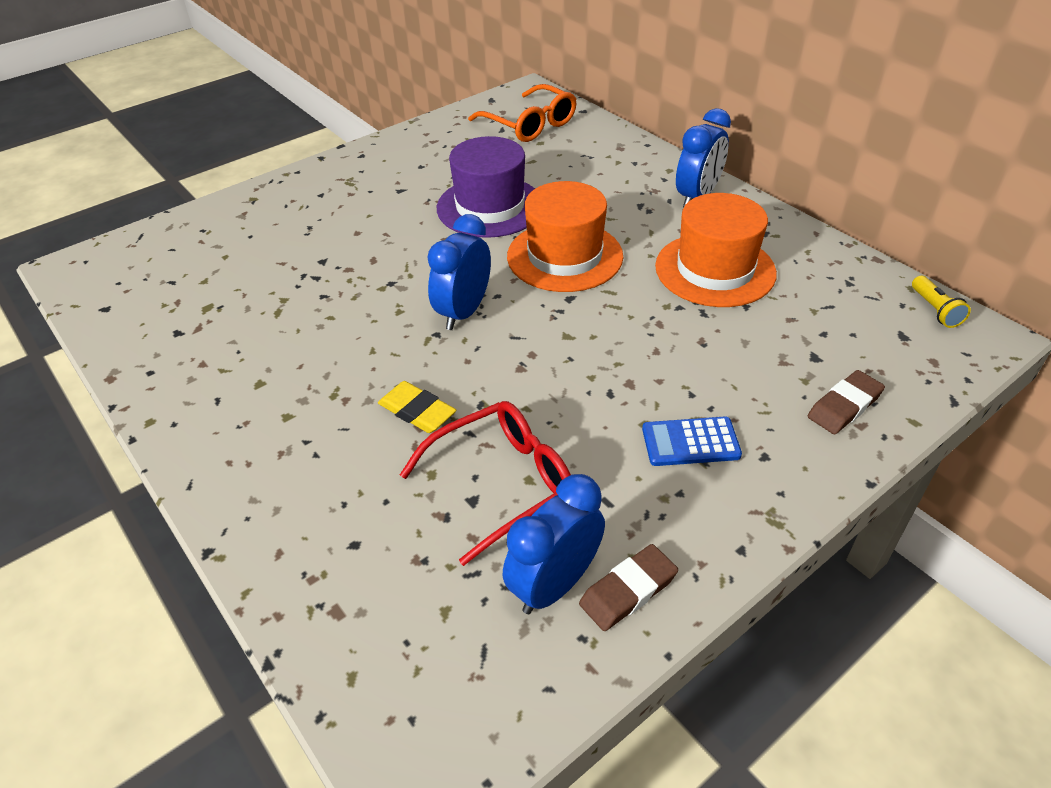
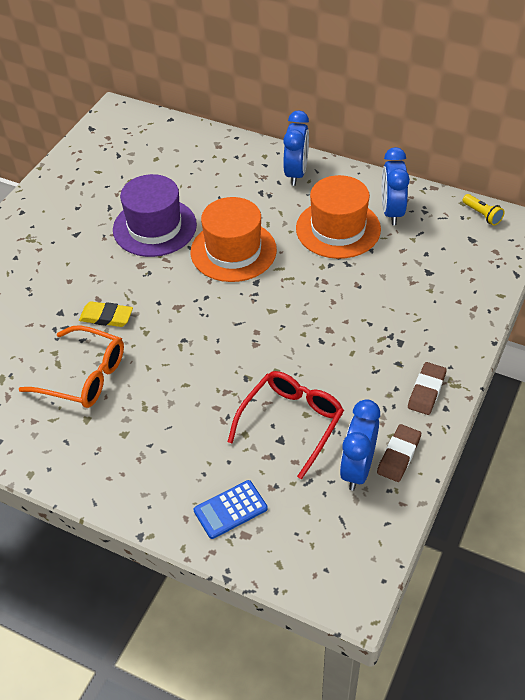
camera: 25 degrees left, 5 degrees up
(417, 411) = (208, 398): yellow eraser -> yellow eraser (106, 317)
(463, 312) = (191, 317): blue clock -> blue clock (391, 212)
(529, 124) = (137, 144): orange glasses -> orange glasses (83, 376)
(690, 442) = (386, 355): blue calculator -> blue calculator (230, 510)
(844, 406) = (459, 299): brown eraser -> brown eraser (426, 391)

